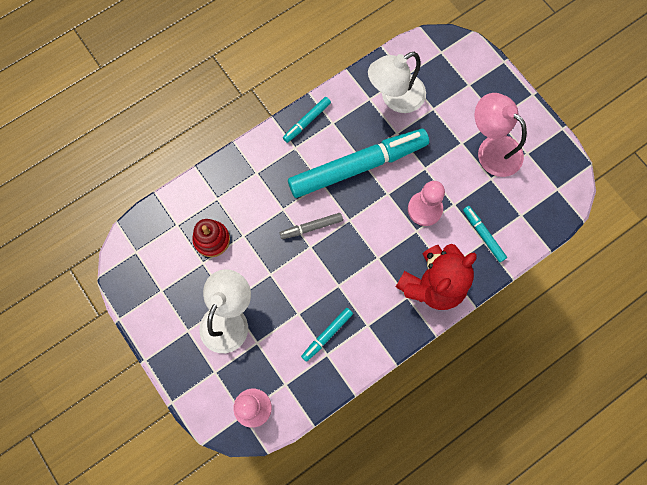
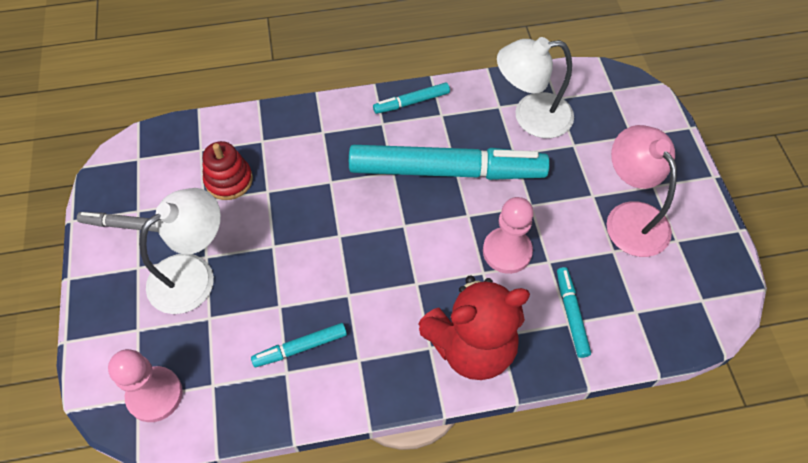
camera: 25 degrees right, 15 degrees down
(311, 227) = (353, 215): grey marker -> grey marker (124, 225)

